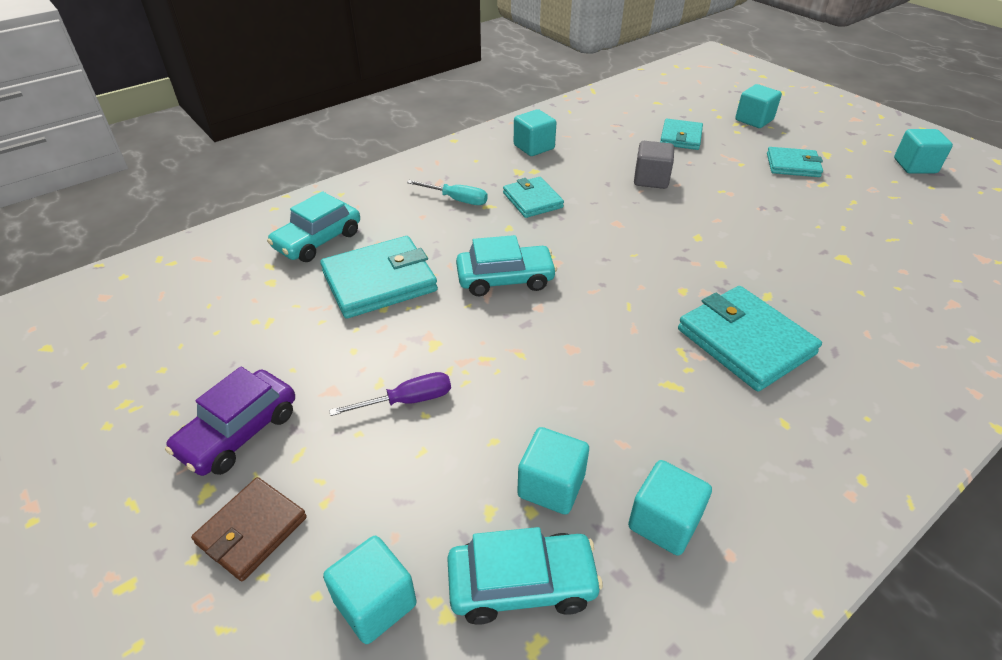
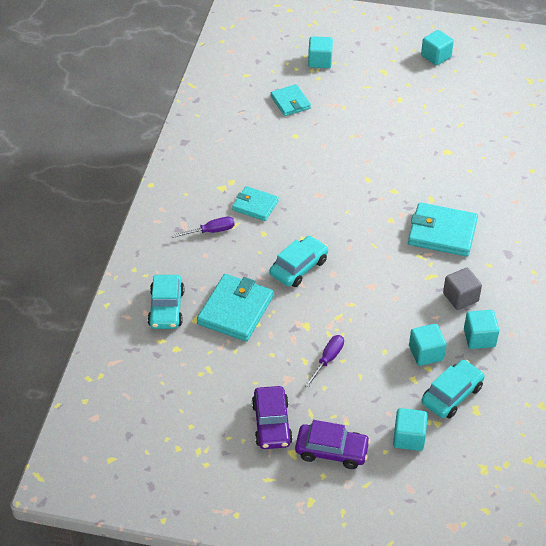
camera: 40 degrees left, 5 degrees up
(252, 530) = (332, 451): brown wallet -> purple car
(457, 200) = (211, 231): turquoise screwdriver -> purple screwdriver
(534, 147) = (209, 162): turquoise cube -> none
(651, 179) = (305, 149): grey cube -> grey cube (460, 297)
(793, 165) = (373, 92): turquoise wallet -> none

